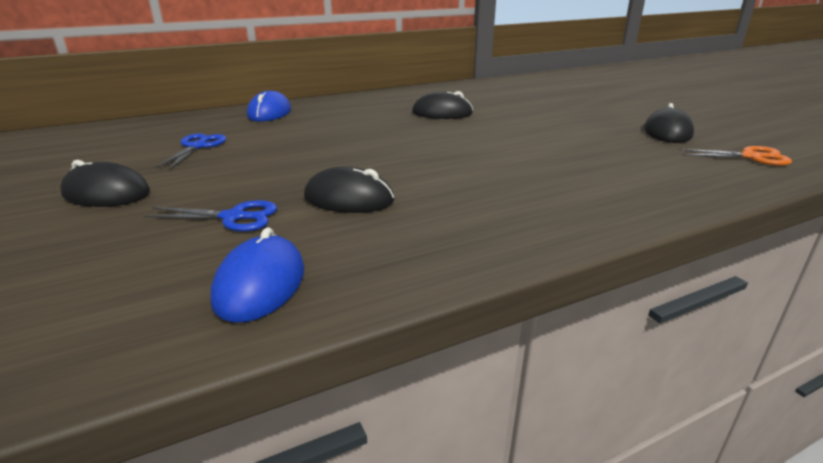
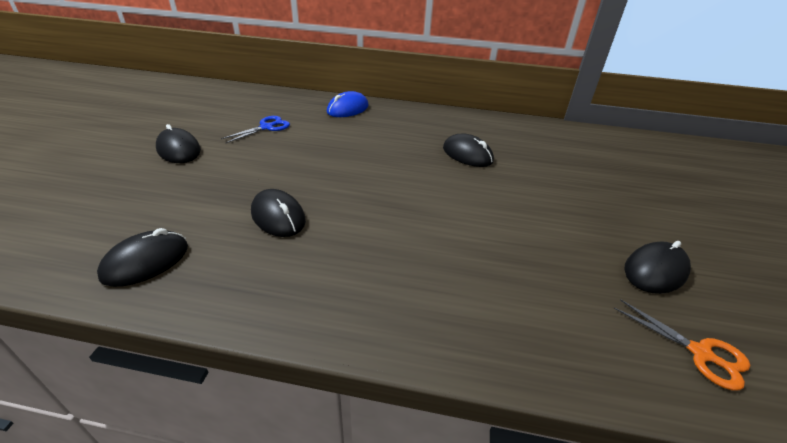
camera: 35 degrees right, 10 degrees up
(233, 217) = (203, 200): blue scissors -> none
(260, 284) = (146, 261): blue mouse -> black mouse

